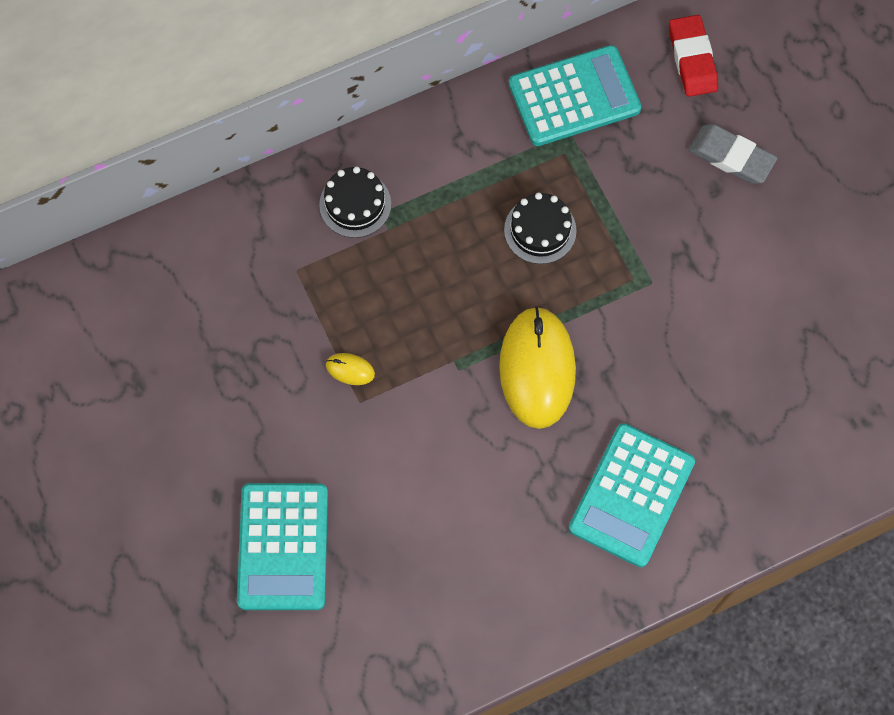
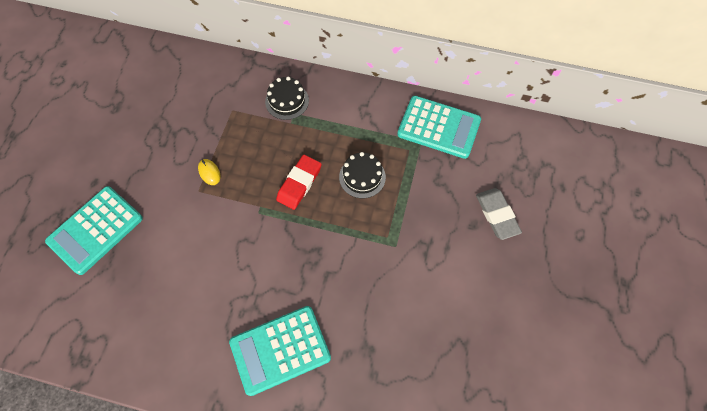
camera: 40 degrees right, 5 degrees down
(537, 369) = (296, 243): yellow mouse -> none
(692, 59) = (518, 152): red eraser -> red eraser (299, 183)

